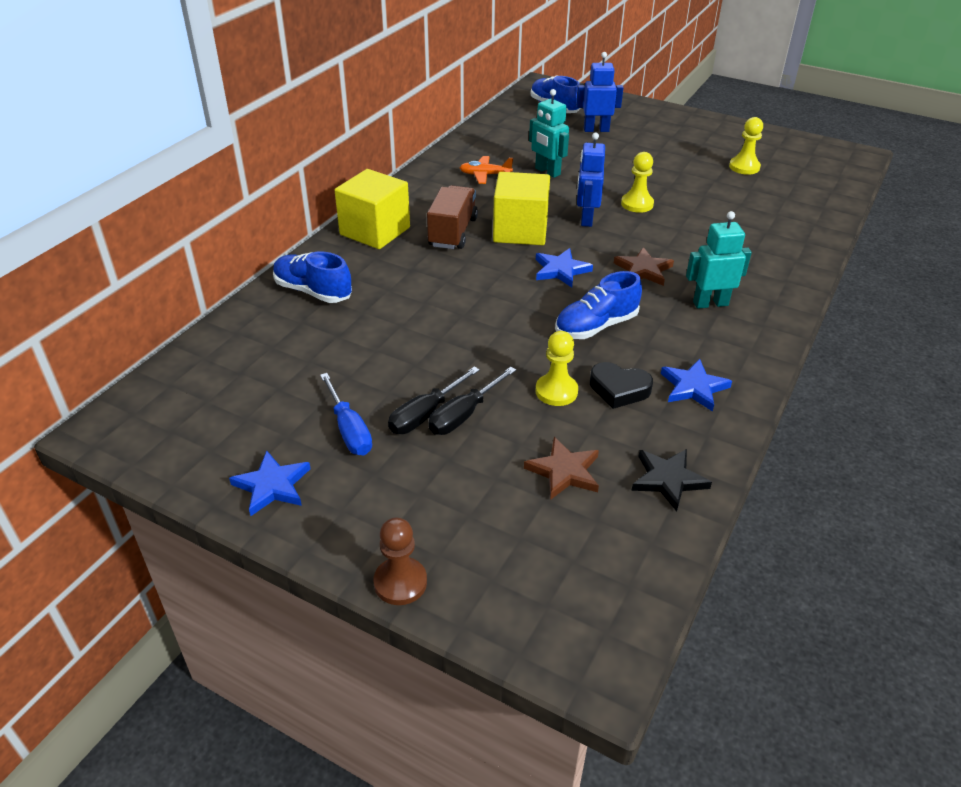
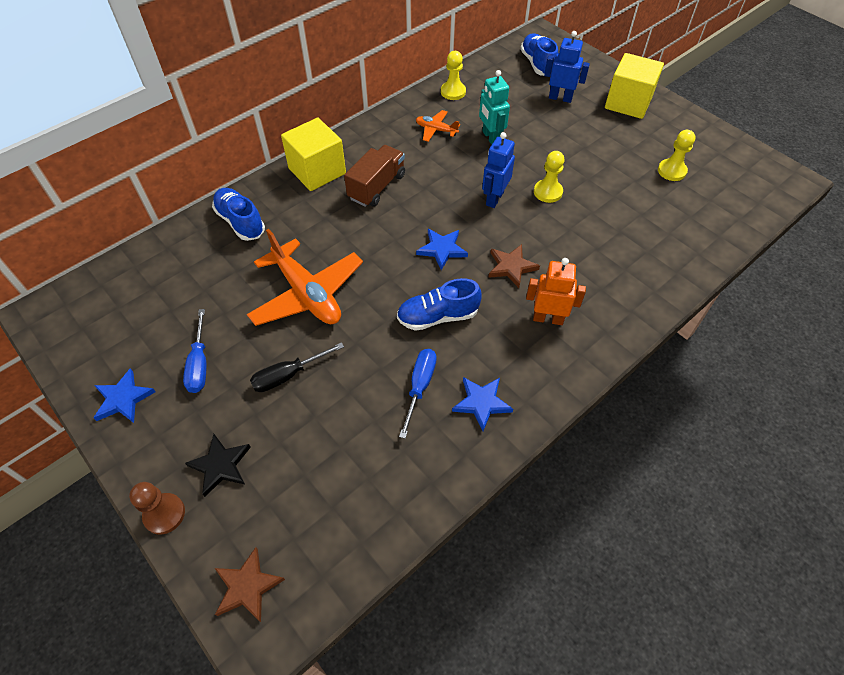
camera: 20 degrees right, 15 degrees up
(425, 414) = (260, 366): black screwdriver -> none
(437, 338) = (307, 294): none -> orange plane
(520, 231) = (432, 198): yellow cube -> yellow cube (628, 103)
(556, 391) = (369, 374): yellow pawn -> yellow pawn (453, 92)
(564, 471) = (333, 453): brown star -> brown star (247, 587)
(619, 389) = (420, 386): black heart -> blue screwdriver
(668, 480) = (407, 488): black star -> black star (220, 465)
(710, 303) = (548, 318): turquoise robot -> orange robot

